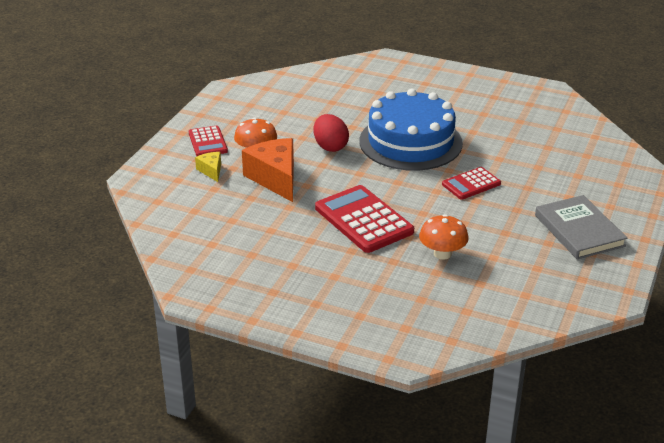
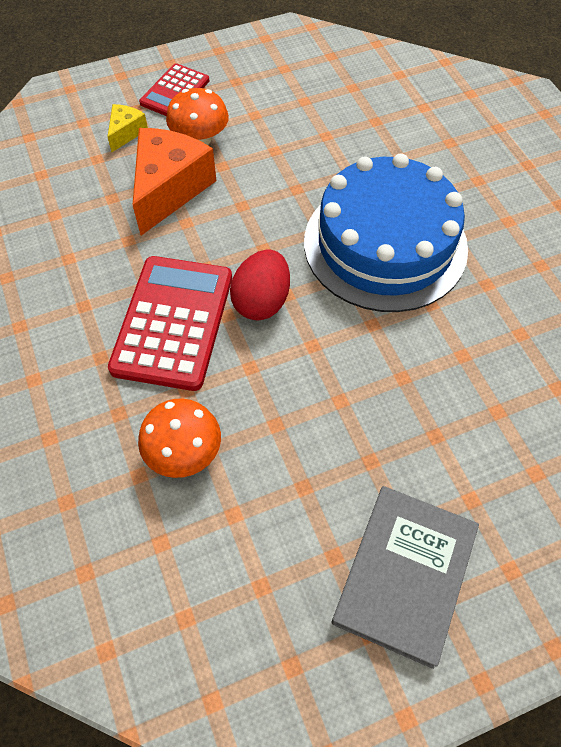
camera: 45 degrees right, 25 degrees up
(330, 147) = (285, 185): red egg -> red egg (261, 301)
(471, 184) = (369, 369): red calculator -> none

